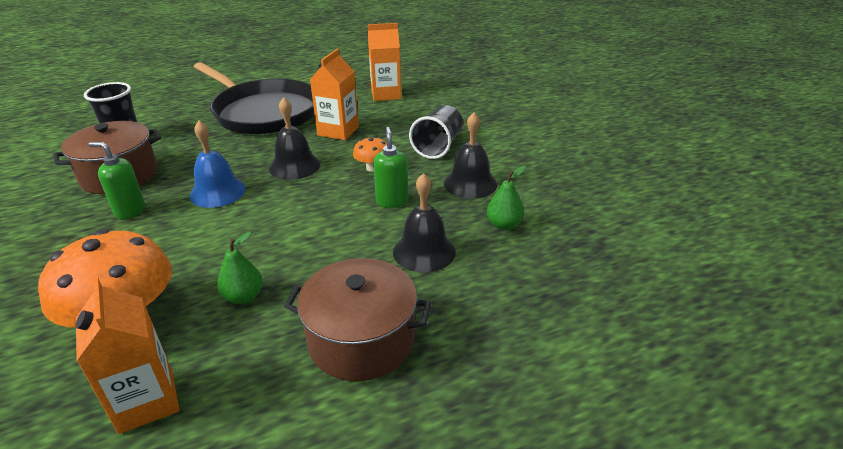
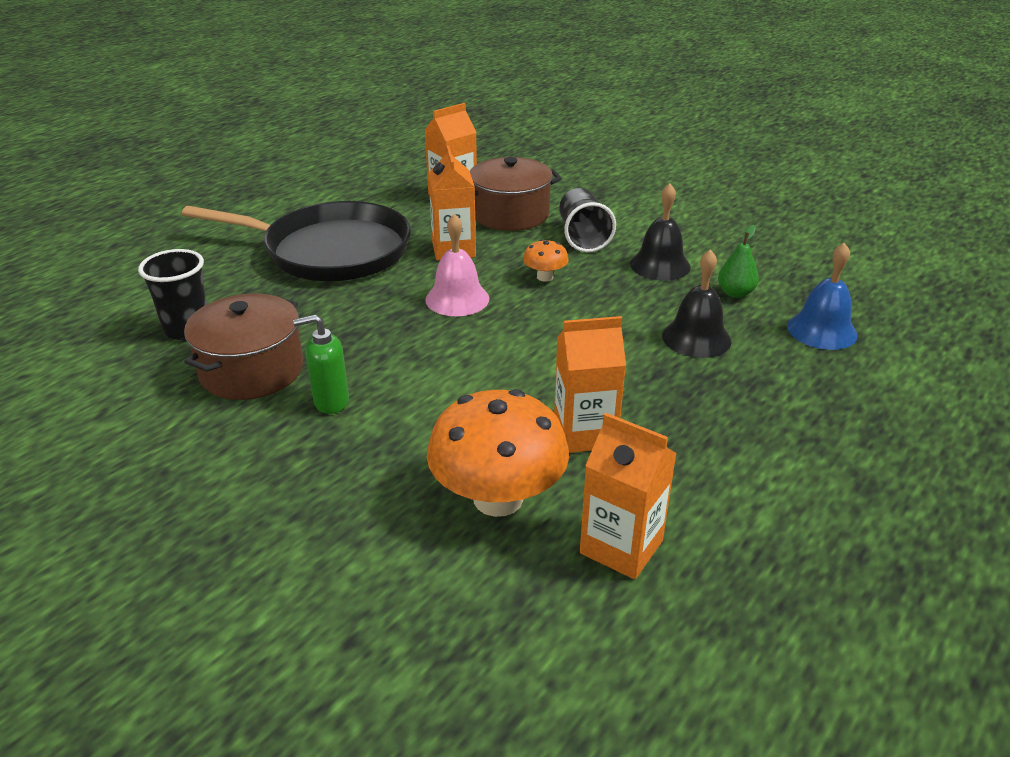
camera: 30 degrees left, 0 degrees up
(217, 192) = (408, 350): blue bell -> blue bell (822, 330)
(243, 296) = (585, 433): green pear -> orange carton
(294, 166) = (457, 299): black bell -> pink bell
(361, 340) = (738, 426): brown pot -> brown pot (510, 214)
(392, 201) = (608, 303): green soap dispenser -> none

